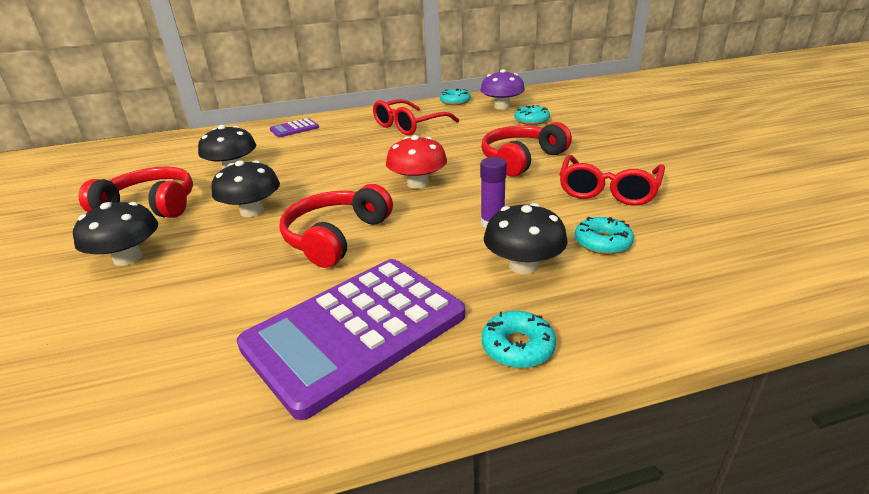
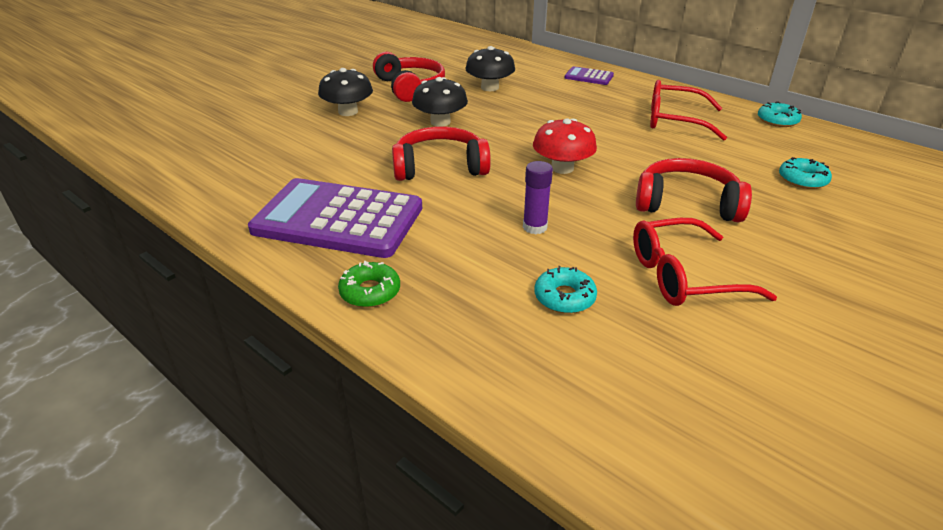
camera: 55 degrees right, 5 degrees up
(502, 107) = (811, 150): purple mushroom -> none
(517, 347) = (370, 292): turquoise donut -> green donut
(523, 265) = (481, 263): black mushroom -> none

